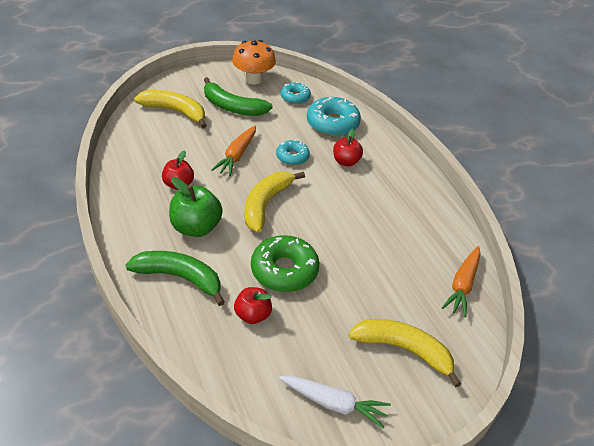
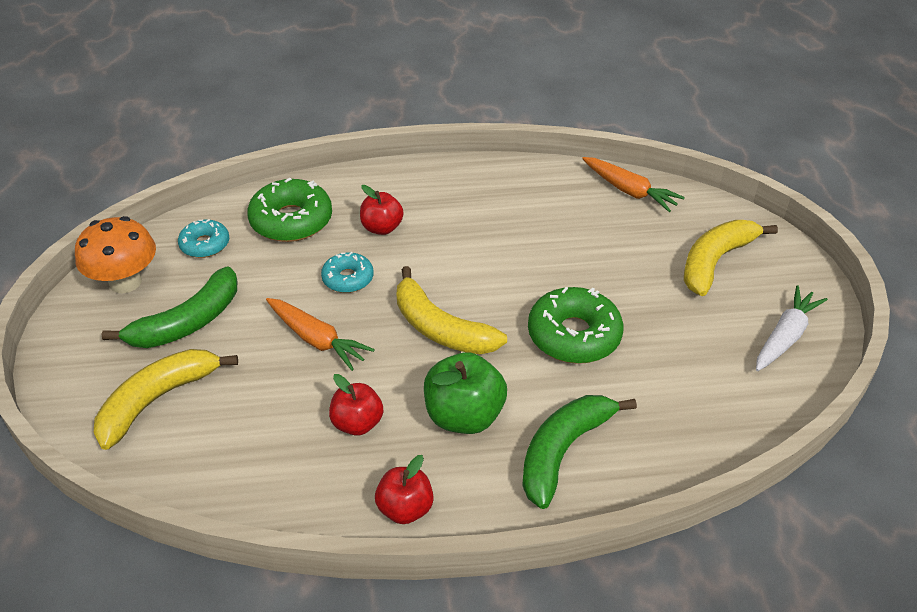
camera: 70 degrees left, 0 degrees up
(253, 315) = (645, 382): red apple -> red apple (405, 508)
(332, 123) = (291, 221): turquoise donut -> green donut

